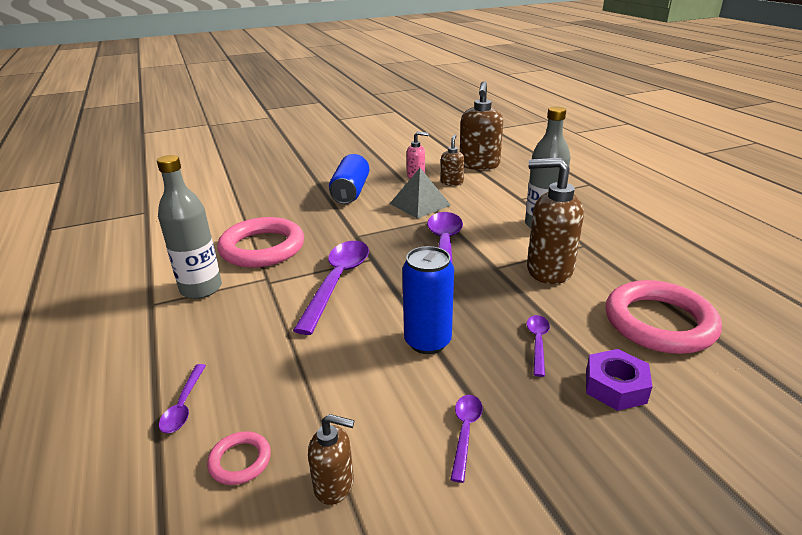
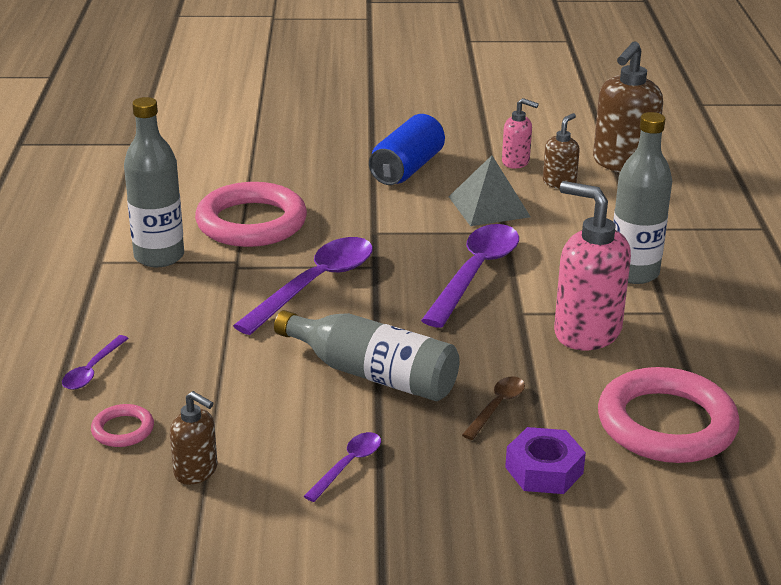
camera: 20 degrees right, 0 degrees up
(427, 341) = (373, 374): blue can -> grey bottle
(537, 343) = (497, 407): purple spoon -> brown spoon
(548, 270) = (586, 332): brown soap dispenser -> pink soap dispenser

